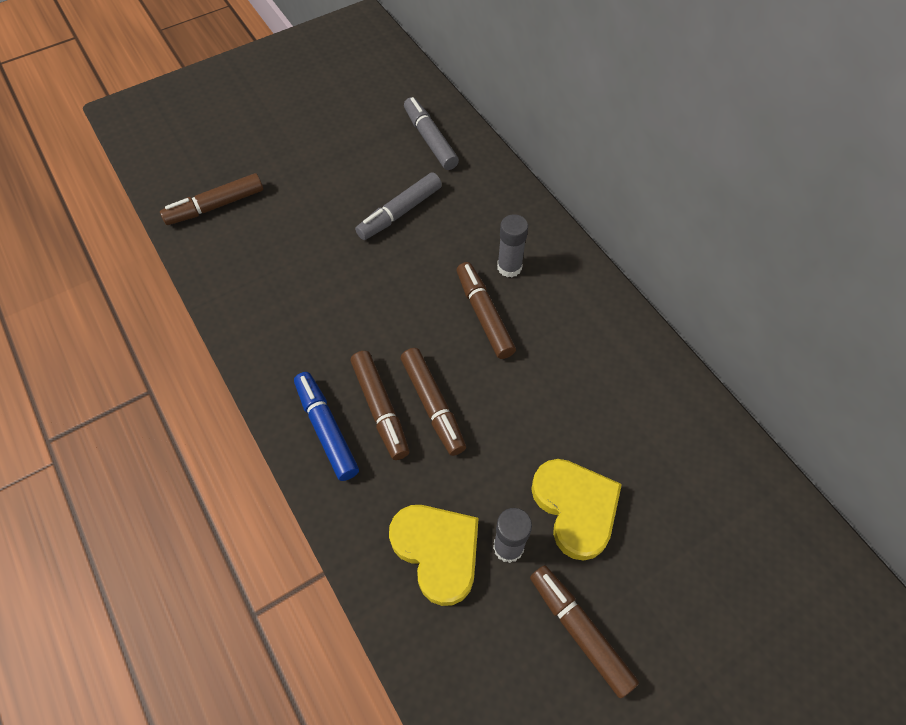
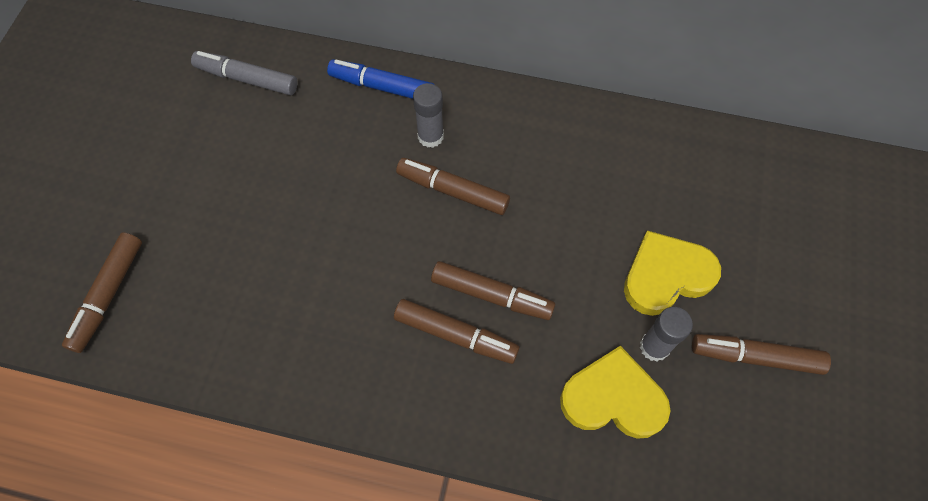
camera: 45 degrees left, 5 degrees up
(326, 429) = (432, 391): blue marker -> blue marker (382, 87)
(399, 212) = (291, 163): grey marker -> none
(575, 508) = (666, 276): yellow heart -> yellow heart turned 45 degrees counterclockwise

